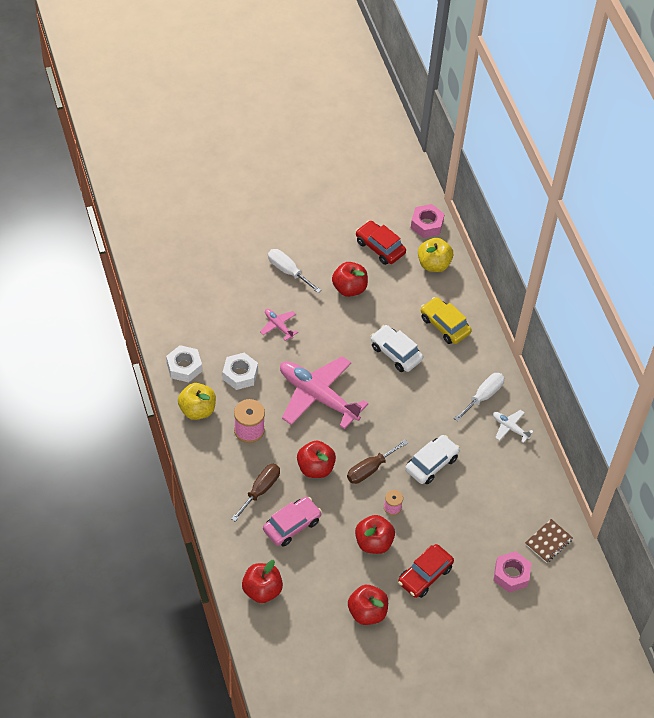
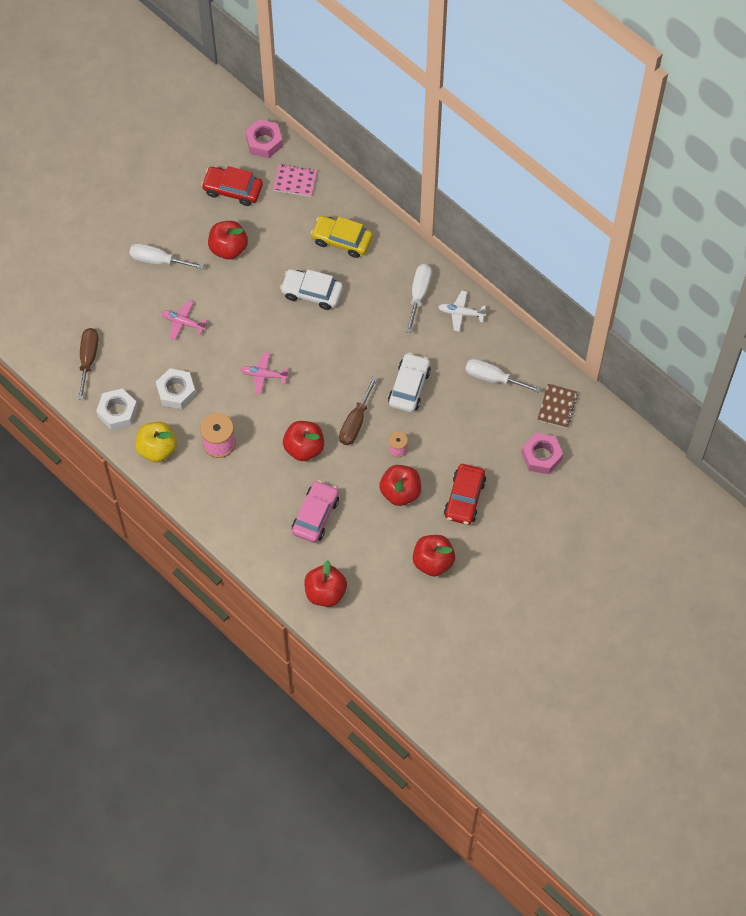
camera: 25 degrees left, 10 degrees up
(260, 490) = (265, 497): brown screwdriver -> brown screwdriver (88, 359)
(317, 396) = (263, 375): pink plane -> pink plane, size x0.45
(433, 264) = (295, 181): yellow apple -> pink notebook
(506, 491) = (493, 378): none -> white screwdriver

